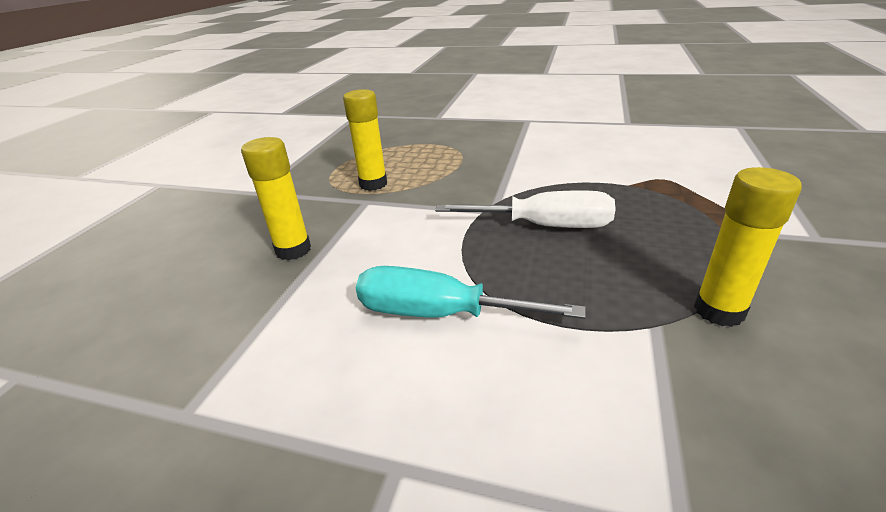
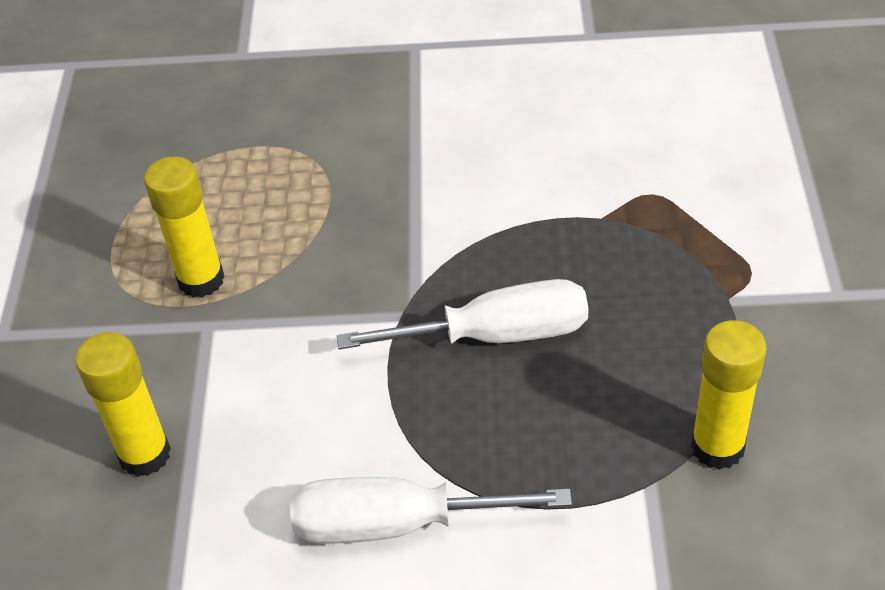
camera: 15 degrees left, 15 degrees up
(439, 314) = (396, 523): turquoise screwdriver -> white screwdriver

